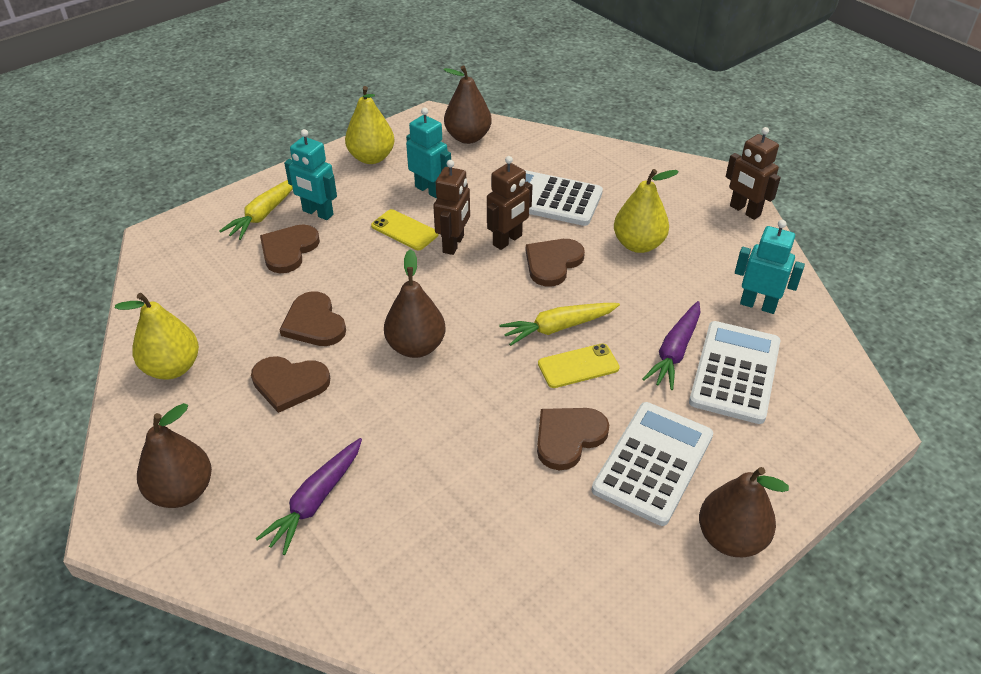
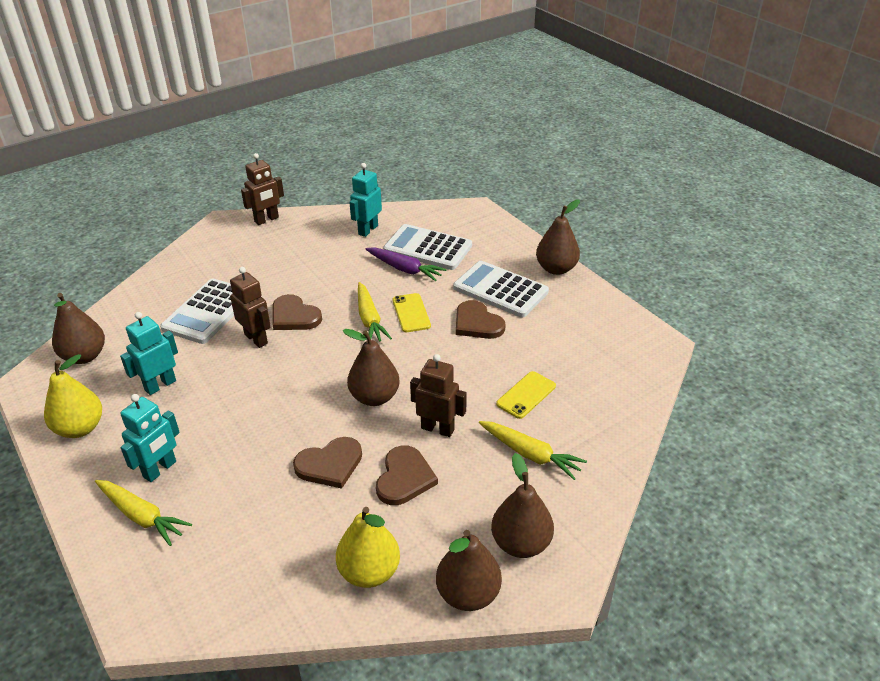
camera: 85 degrees left, 5 degrees down
(128, 446) = (468, 594): none -> brown pear
(288, 250) = (214, 490): brown heart -> none
(315, 501) = (530, 454): purple carrot -> yellow carrot
(404, 230) = (216, 403): yellow phone -> yellow phone (526, 395)
(454, 244) = (249, 371): brown robot -> brown robot (437, 429)
(638, 244) = (287, 272): yellow pear -> none

